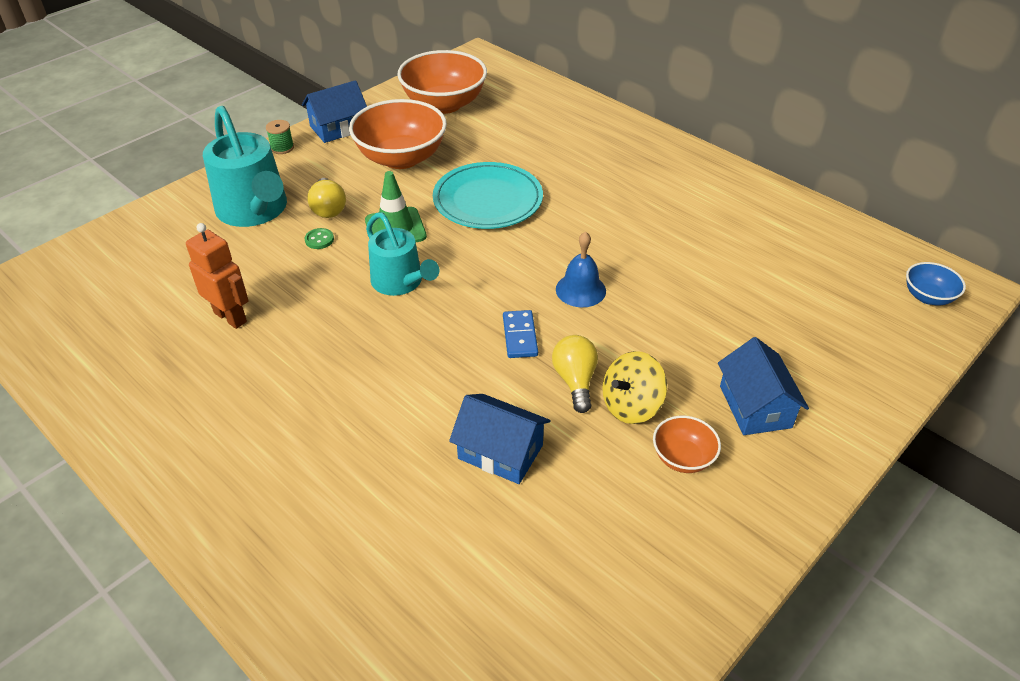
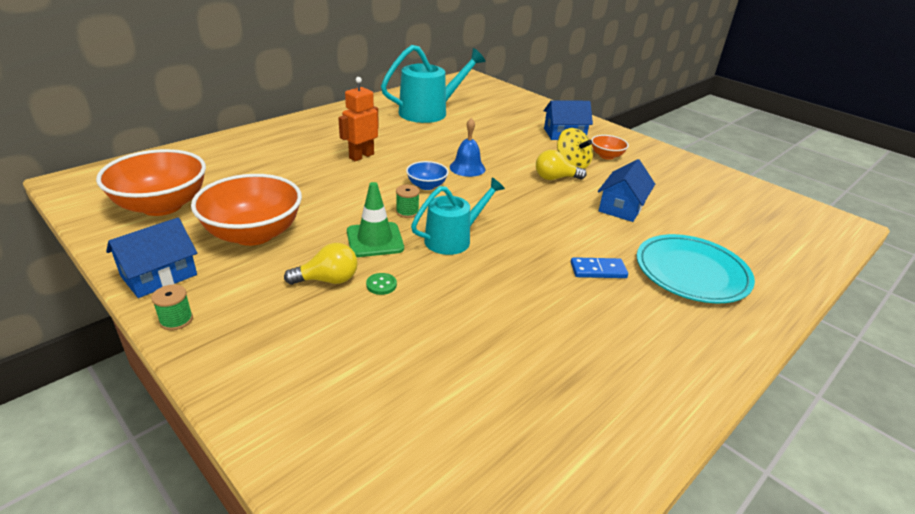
camera: 90 degrees left, 10 degrees down
(230, 317) = (499, 340): orange robot -> orange robot (361, 156)
(255, 210) = (311, 335): turquoise watering can -> turquoise watering can (429, 112)
(338, 128) = (159, 275): blue house -> blue house turned 75 degrees clockwise
(454, 245) = (407, 212): none -> green spool
(488, 200) = (347, 193): turquoise plate -> turquoise plate (691, 272)
(520, 336) = (515, 192): blue domino -> blue domino (598, 270)
(927, 297) = (478, 85): blue bowl -> blue bowl (426, 186)

